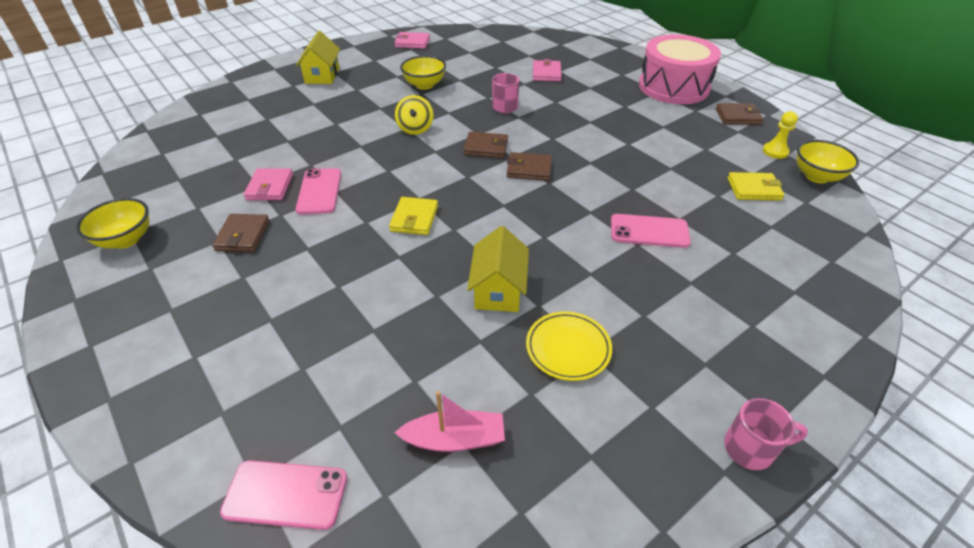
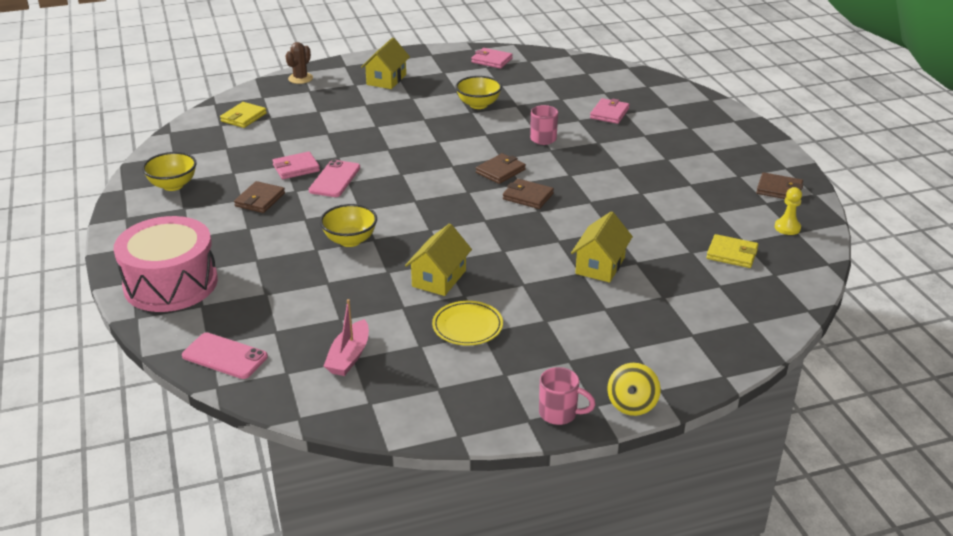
camera: 20 degrees right, 10 degrees down
(233, 88) = (300, 78): none -> brown cactus
(270, 187) = (296, 168): pink wallet -> pink wallet turned 45 degrees clockwise
(414, 218) = (402, 215): yellow wallet -> yellow wallet (243, 117)
(415, 128) = (446, 143): yellow spinning top -> yellow spinning top (632, 404)
(454, 439) = (349, 356): pink boat -> pink boat turned 90 degrees clockwise
(486, 147) = (500, 171): brown wallet -> brown wallet turned 75 degrees counterclockwise
(649, 231) = (600, 265): pink phone -> yellow house
(673, 87) = (735, 149): pink drum -> pink drum (171, 283)
(817, 176) = (809, 256): yellow bowl -> yellow bowl (350, 240)

